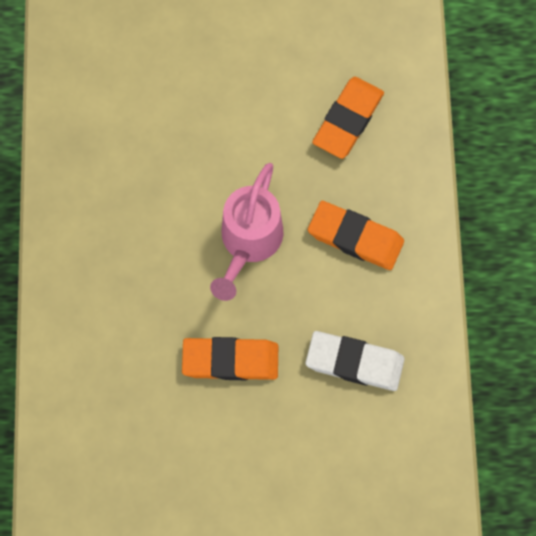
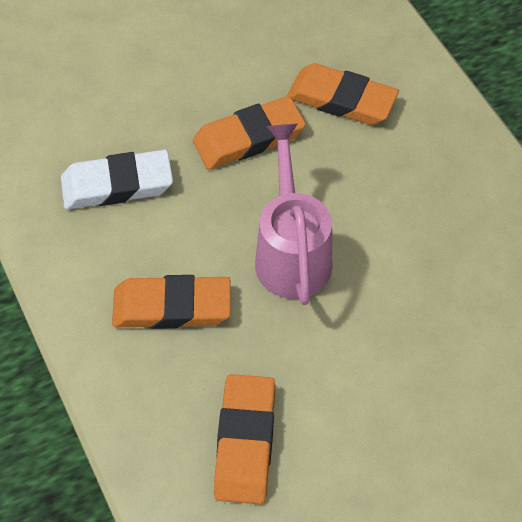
camera: 155 degrees right, 15 degrees down
(136, 364) = (341, 100): none -> orange eraser

